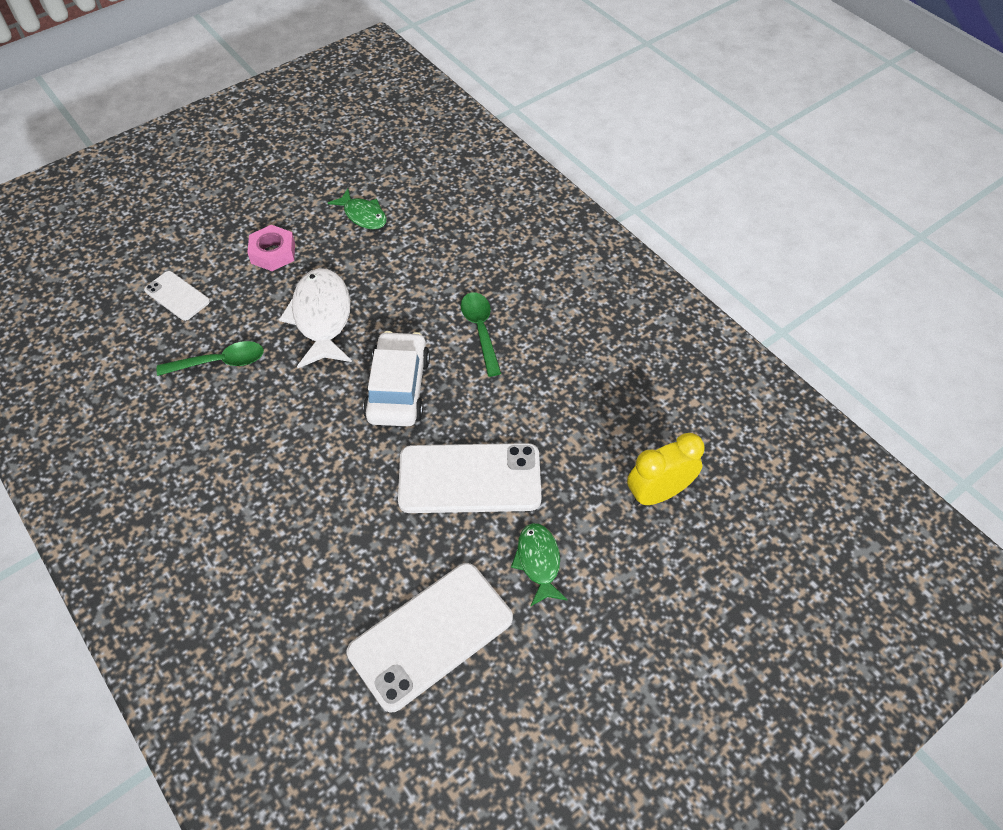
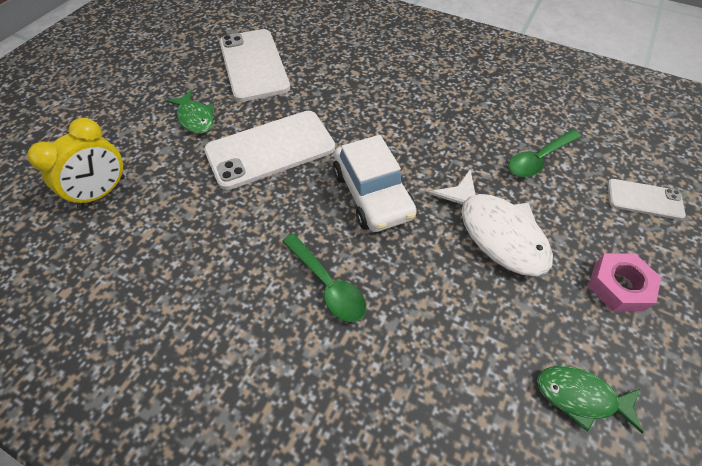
camera: 155 degrees right, 0 degrees up
(431, 635) = (253, 65): white phone -> white phone turned 45 degrees counterclockwise

